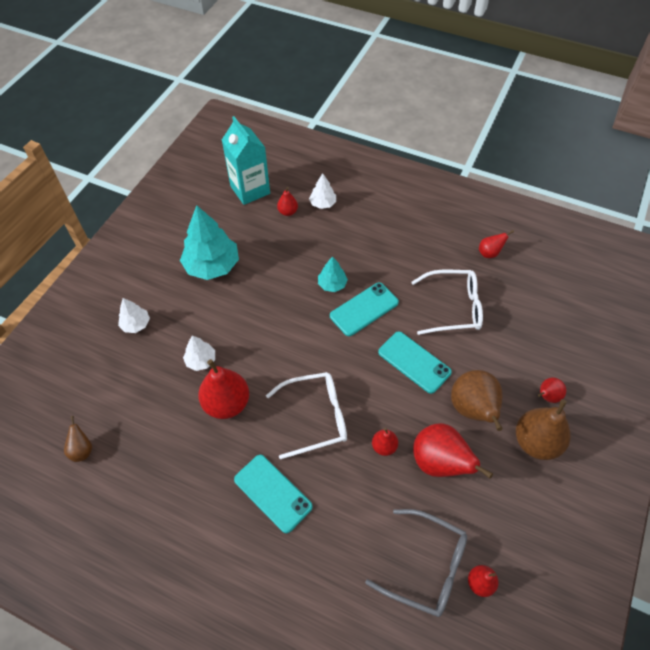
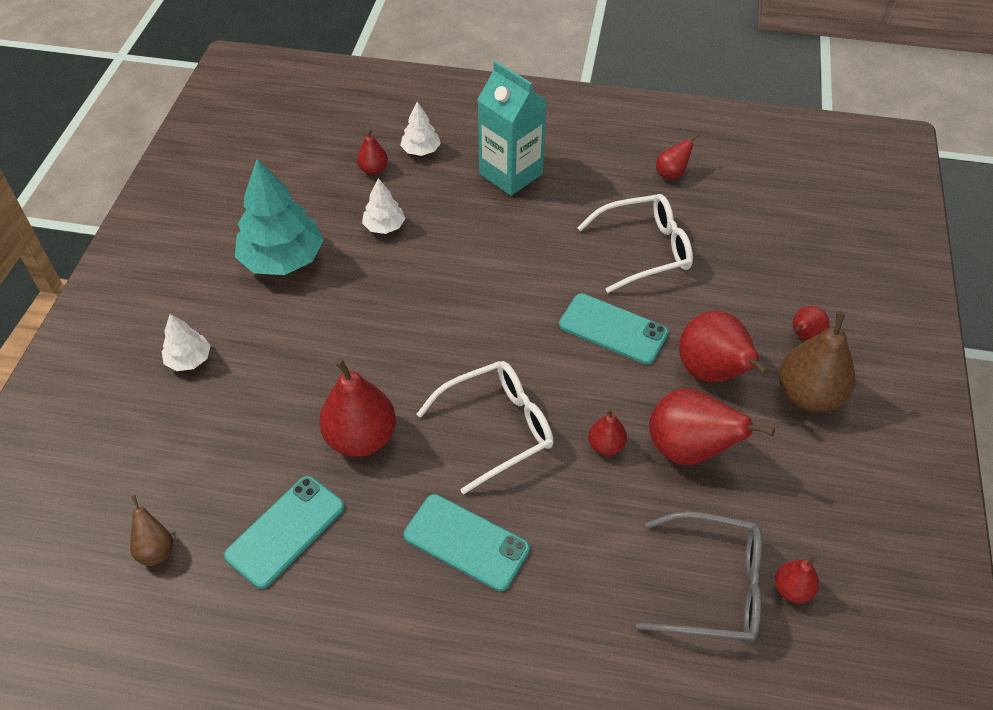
camera: 15 degrees left, 5 degrees down
(201, 360) = (304, 388): white tree -> white tree (384, 226)
(250, 190) = (309, 150): turquoise carton -> turquoise carton (511, 174)
(332, 284) = (467, 252): turquoise tree -> none
(364, 309) = (522, 275): turquoise phone -> turquoise phone (285, 531)
(473, 410) = (712, 373): brown pear -> red pear

